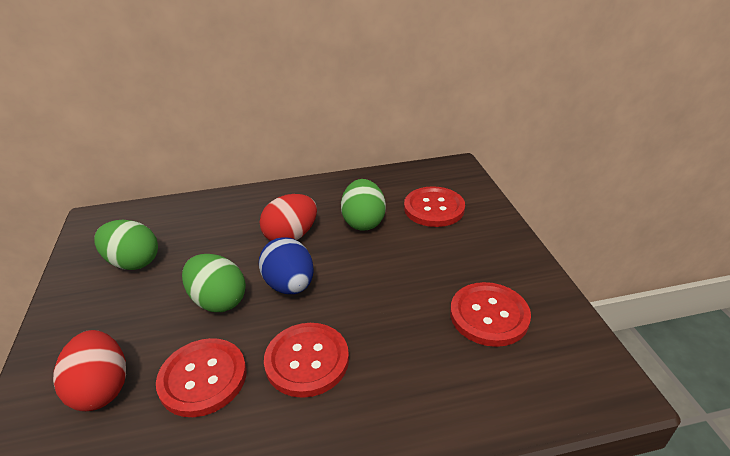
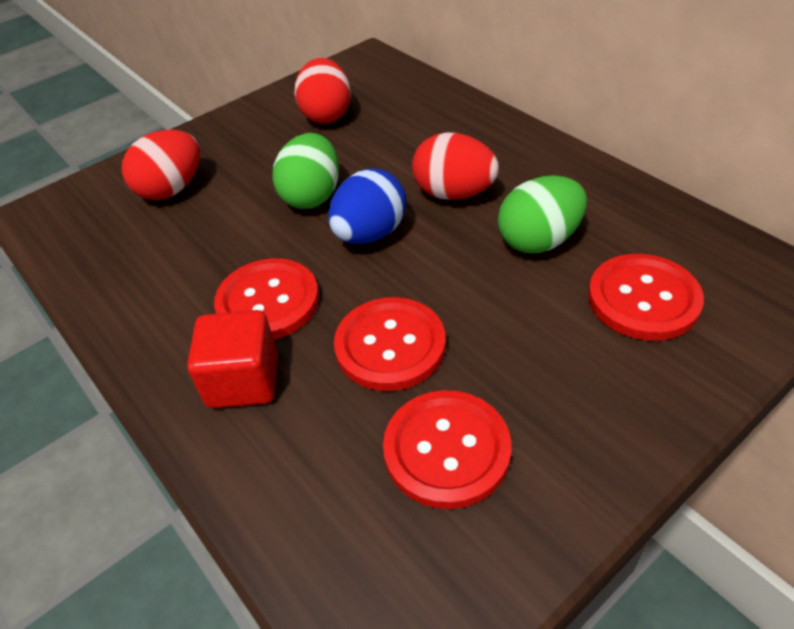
camera: 65 degrees right, 10 degrees up
(133, 262) = (326, 115): green egg -> red egg
(203, 378) = (210, 241): red button -> red button (390, 346)
(373, 398) = (243, 380): none -> red cube

